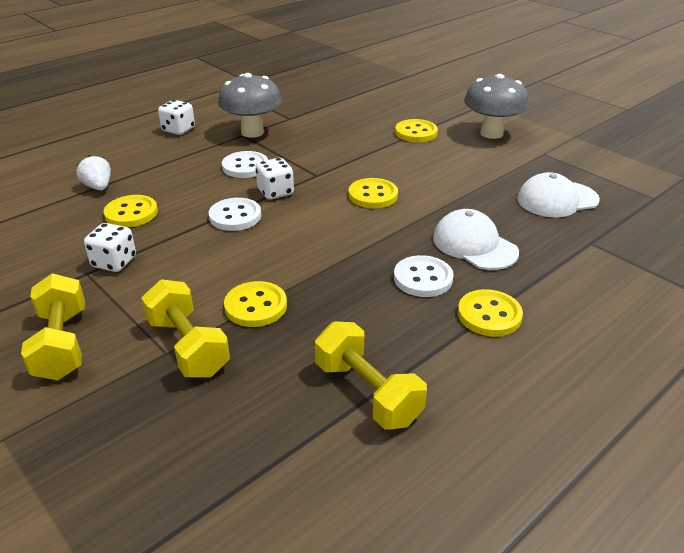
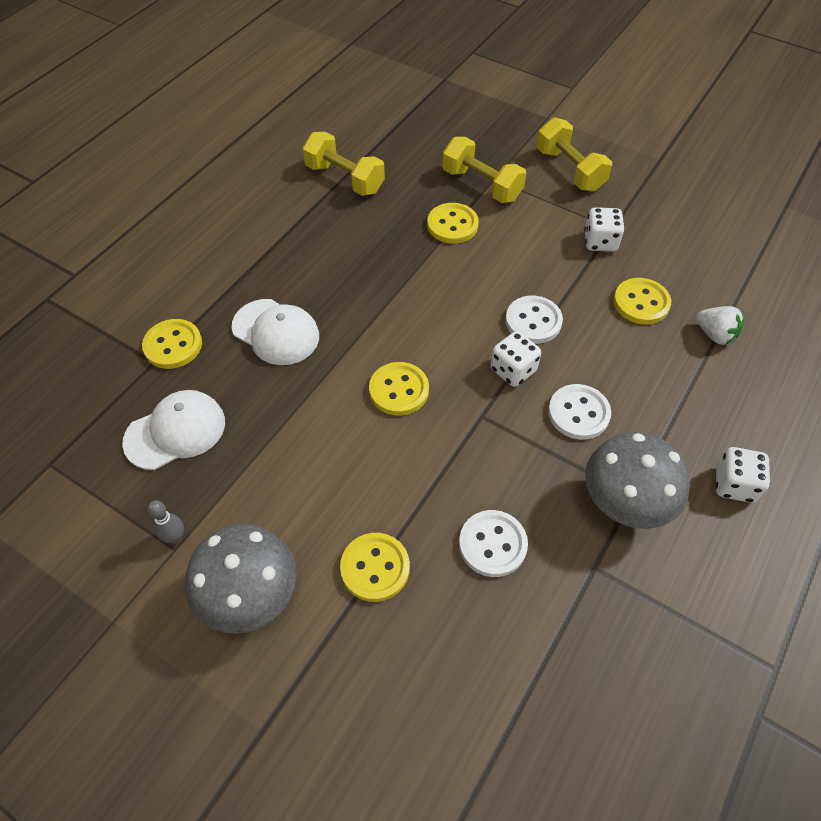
camera: 165 degrees right, 20 degrees up
(423, 278) = (322, 280): white button -> white button (492, 544)
(489, 315) = (262, 254): yellow button -> yellow button (173, 345)
(544, 157) = (176, 538): none -> grey bowling pin

